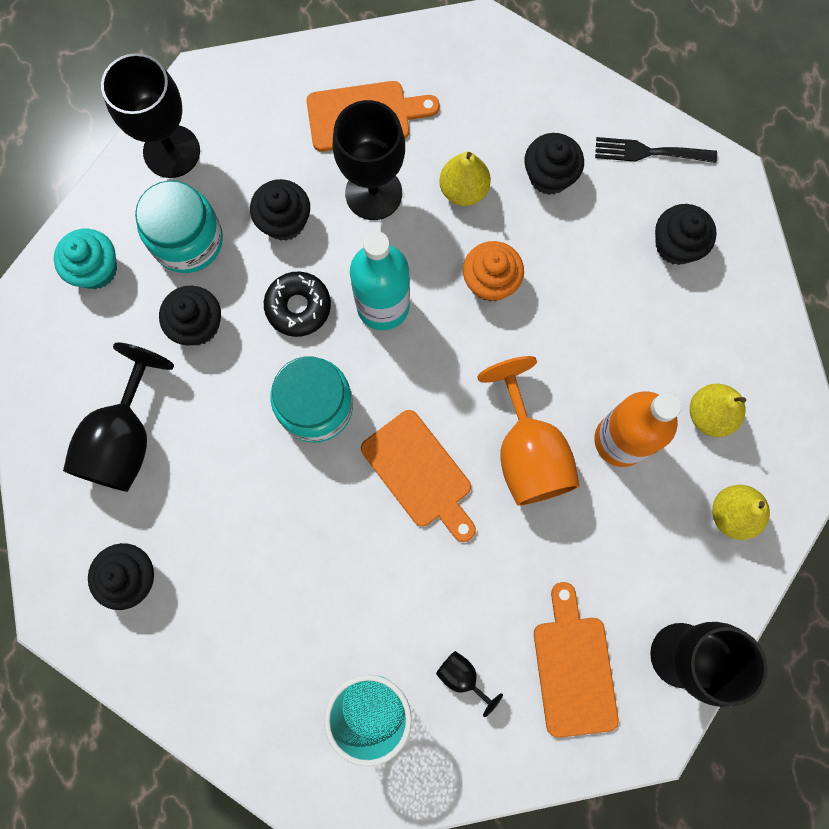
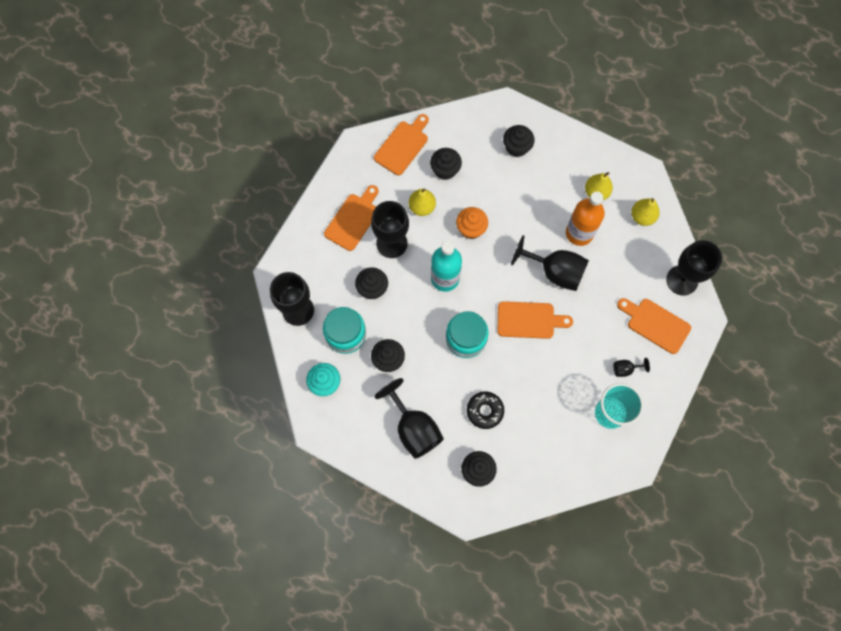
camera: 50 degrees left, 5 degrees down
(298, 307) = (416, 312): black donut -> black donut (485, 411)
(528, 452) = (555, 272): orange goblet -> black goblet
(533, 91) = (402, 146): none -> orange cutting board
(649, 152) = (468, 125): black fork -> none

